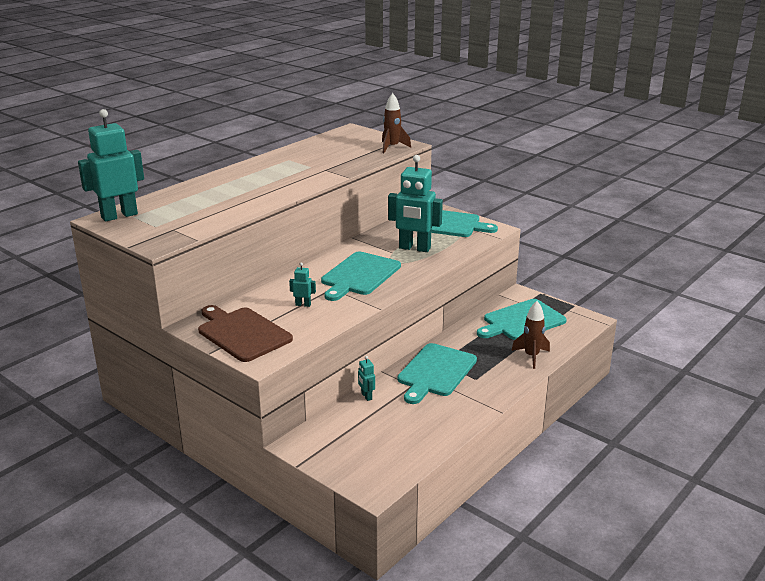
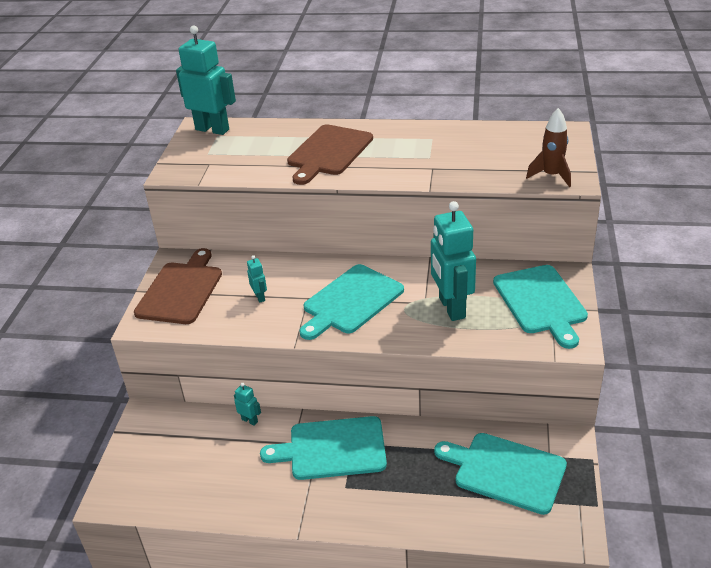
camera: 60 degrees right, 10 degrees up
(243, 189) = (328, 152): none -> brown cutting board
(359, 275) = (351, 301): turquoise cutting board -> turquoise cutting board turned 45 degrees counterclockwise
(366, 396) = (250, 420): turquoise robot -> turquoise robot turned 90 degrees clockwise
(531, 356) = (433, 515): brown rocket -> none

